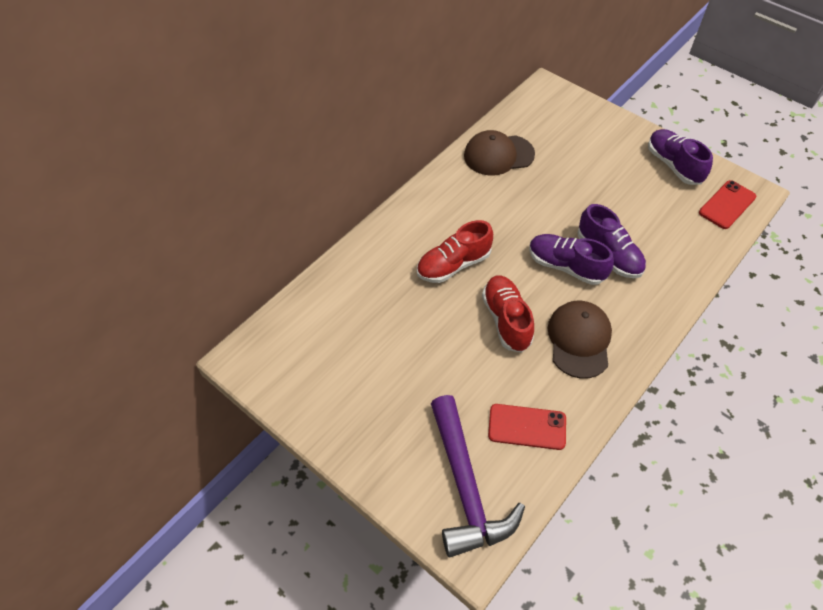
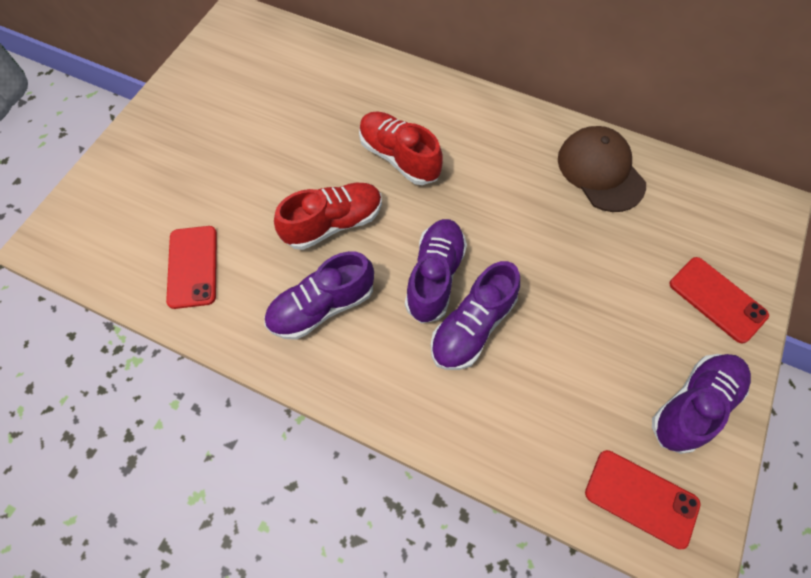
camera: 75 degrees right, 10 degrees up
(465, 487) = (117, 221): purple hammer -> none
(579, 340) = (322, 306): brown cap -> purple shoe
(606, 132) = (717, 299): none -> red phone

